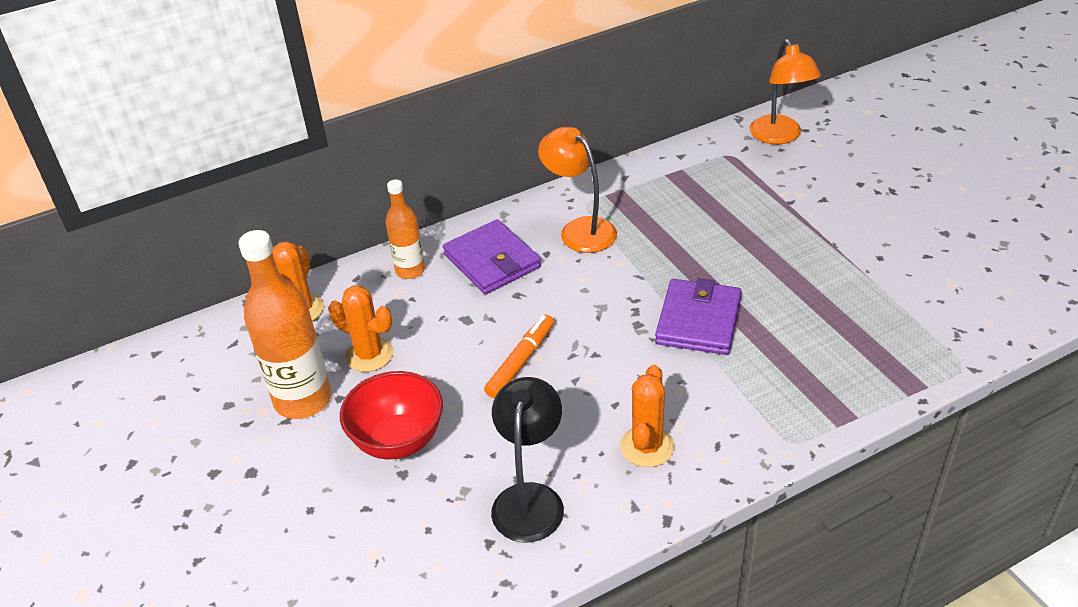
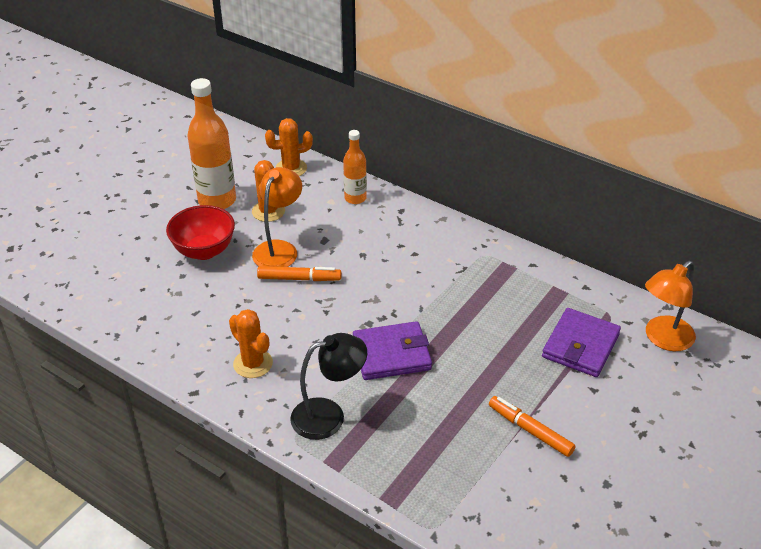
camera: 60 degrees right, 0 degrees up
(492, 261) = (389, 231): purple wallet -> purple wallet (580, 345)
(530, 499) = (184, 323): black lamp -> black lamp (329, 416)
(580, 229) = (452, 261): orange lamp -> orange lamp (279, 249)
(647, 446) = (253, 364): orange cactus -> orange cactus turned 60 degrees clockwise
(858, 257) = (530, 430): none -> orange marker

